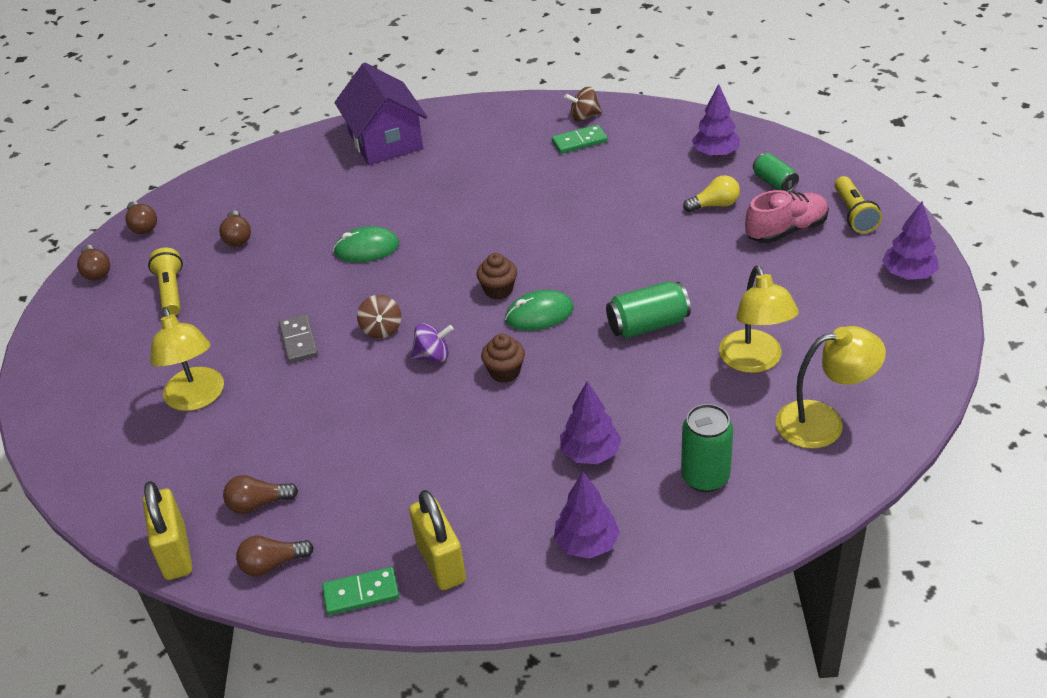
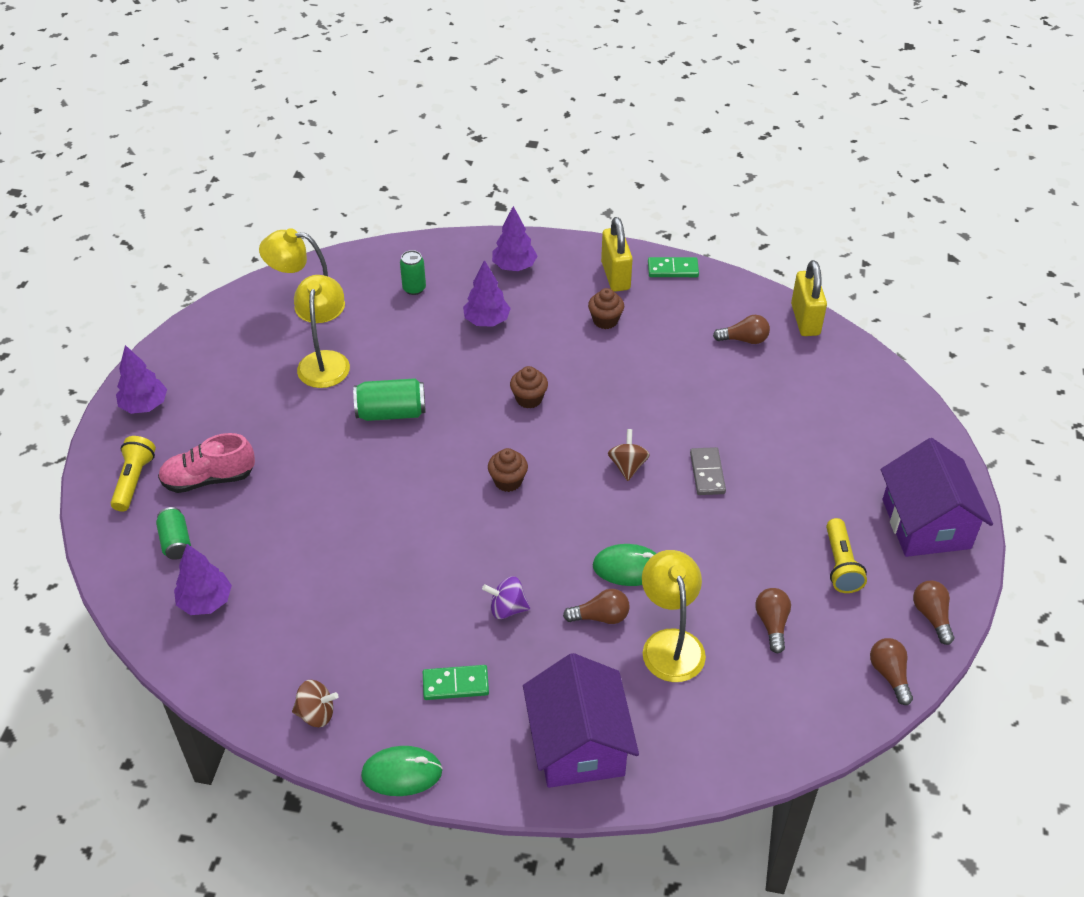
camera: 170 degrees left, 5 degrees up
(80, 342) = (926, 524): none -> purple house
(197, 398) = (801, 437): yellow lamp -> yellow lamp (670, 643)
(272, 564) = (733, 298): brown light bulb -> brown light bulb (600, 617)
(433, 356) = (586, 428): purple spinning top -> purple spinning top (507, 608)
(440, 489) = (605, 320): none -> brown cupcake
(539, 314) = (480, 446): green mouse -> green mouse (402, 773)
(579, 142) = (343, 668): green domino -> green domino (455, 684)
(705, 477) = (414, 288): green can -> green can, size x0.66
(714, 205) = (253, 528): yellow light bulb -> none

